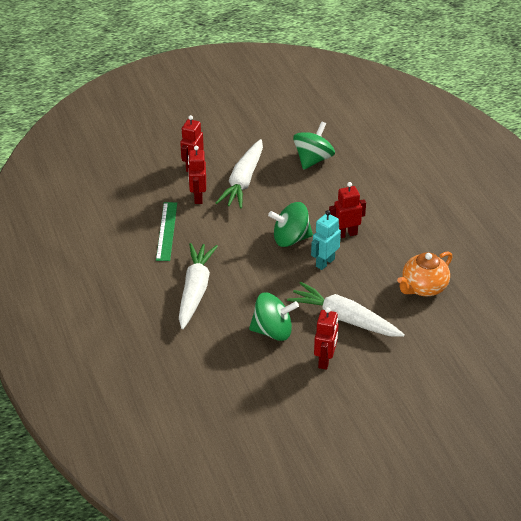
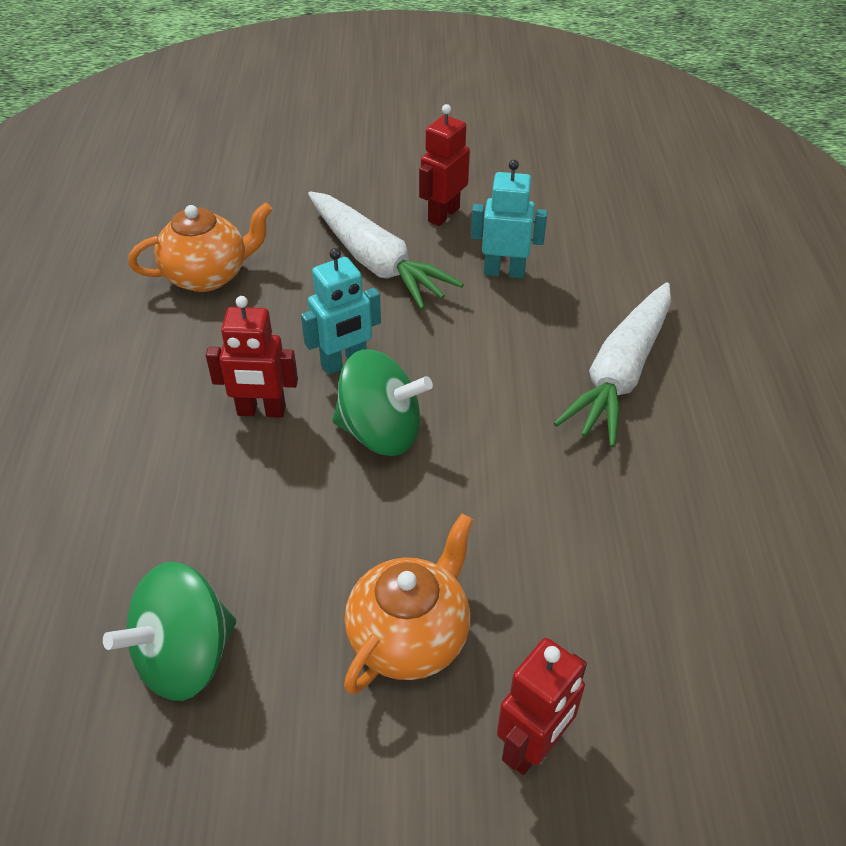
camera: 160 degrees left, 5 degrees up
(167, 231) = (653, 532): green ruler -> none
(198, 197) = (550, 616): red robot -> none
(243, 181) = (410, 636): white carrot -> orange teapot
(273, 331) = (504, 272): green spinning top -> turquoise robot

